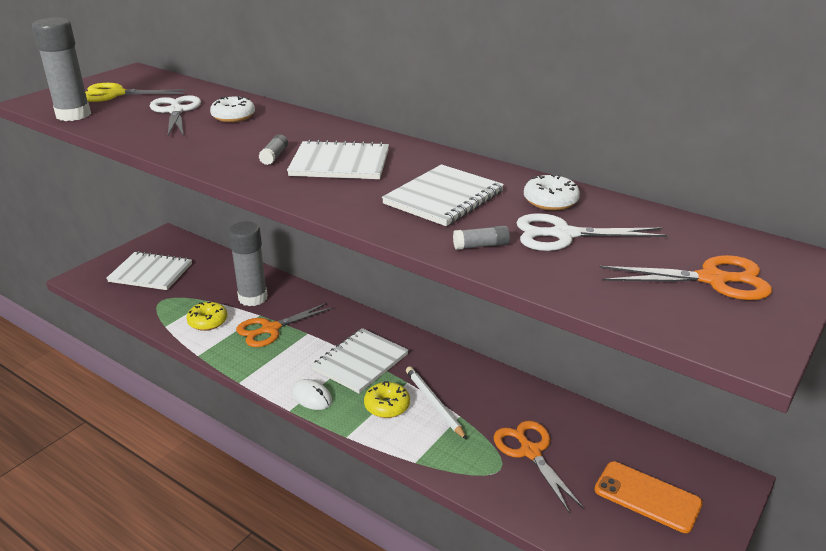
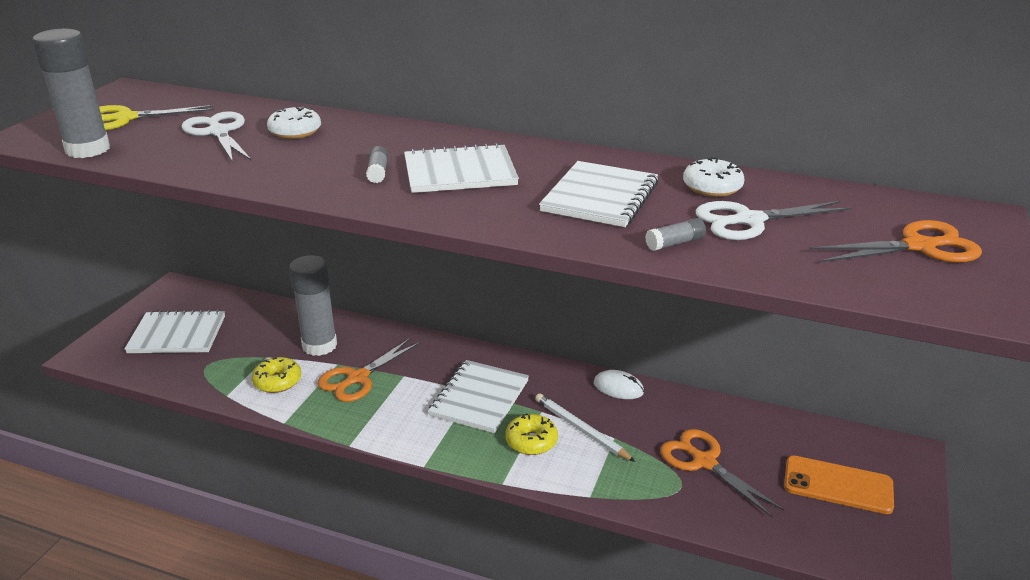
camera: 15 degrees left, 0 degrees up
(311, 397) = (442, 447): white mouse -> white mouse (618, 388)

